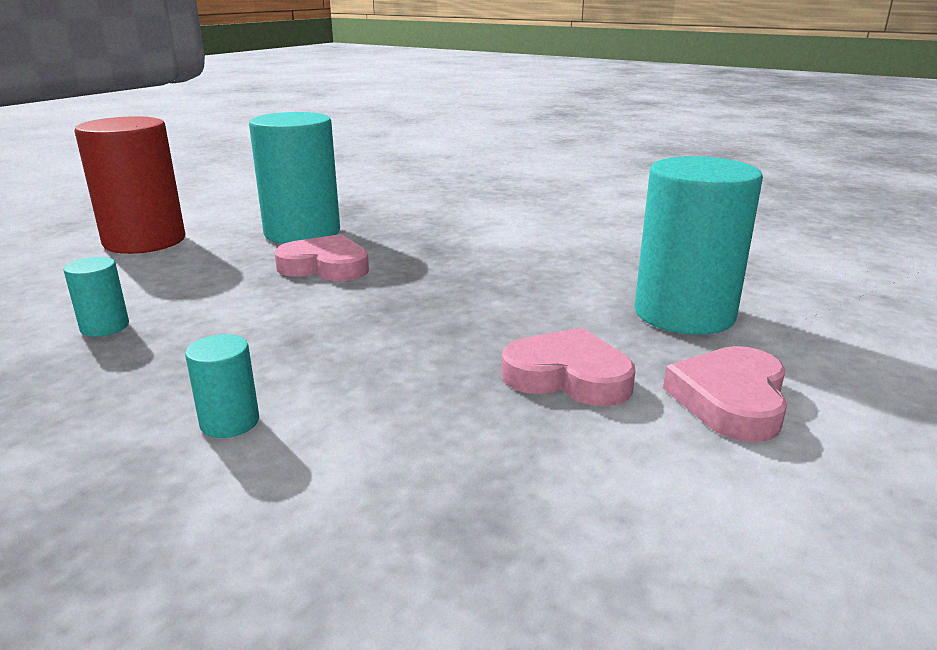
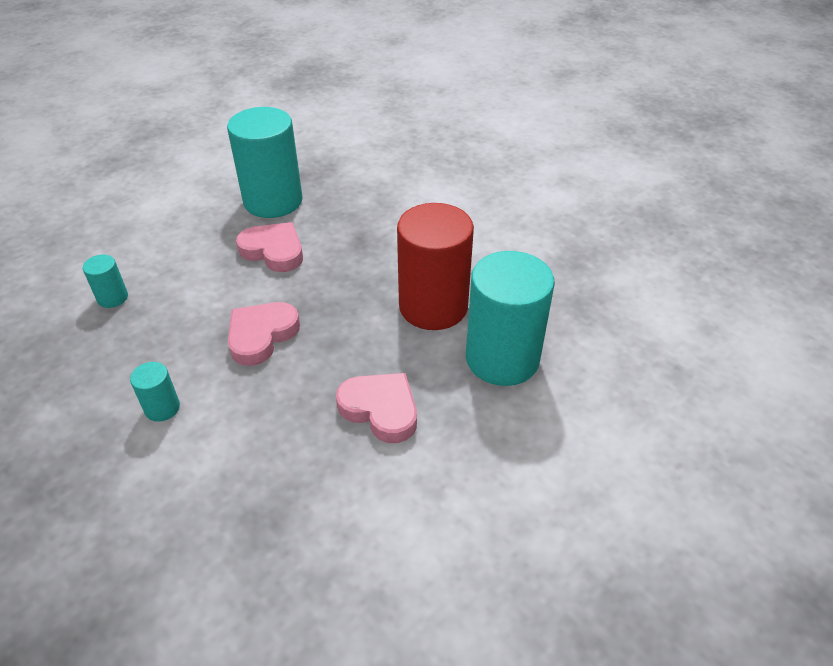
camera: 15 degrees right, 20 degrees up
(144, 241) = (159, 194): red cylinder -> red cylinder (433, 306)
(730, 400) = (472, 455): pink heart -> pink heart (261, 335)

